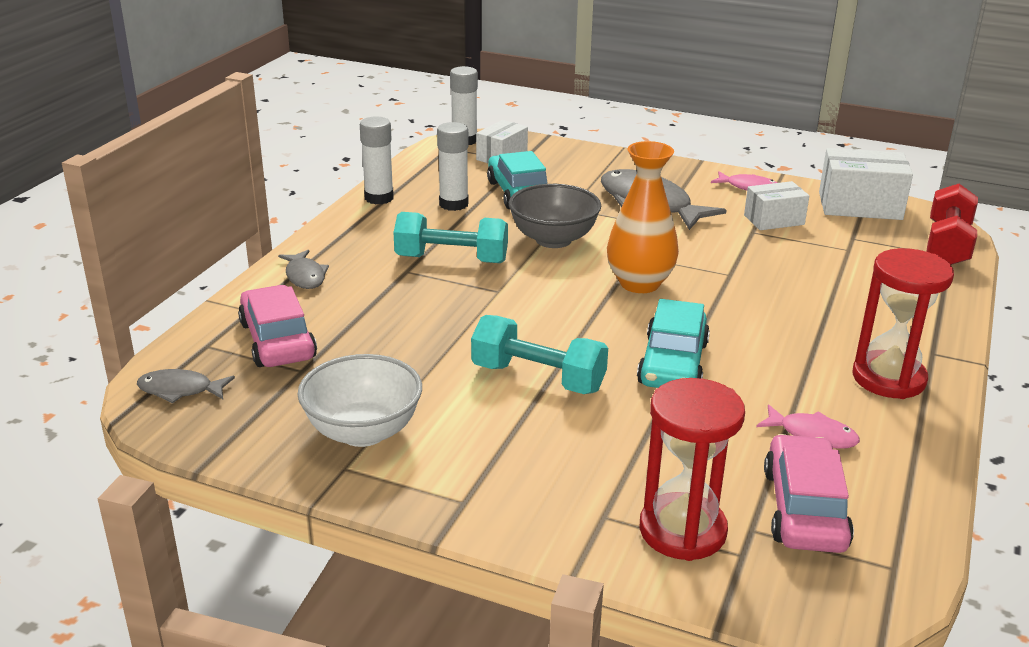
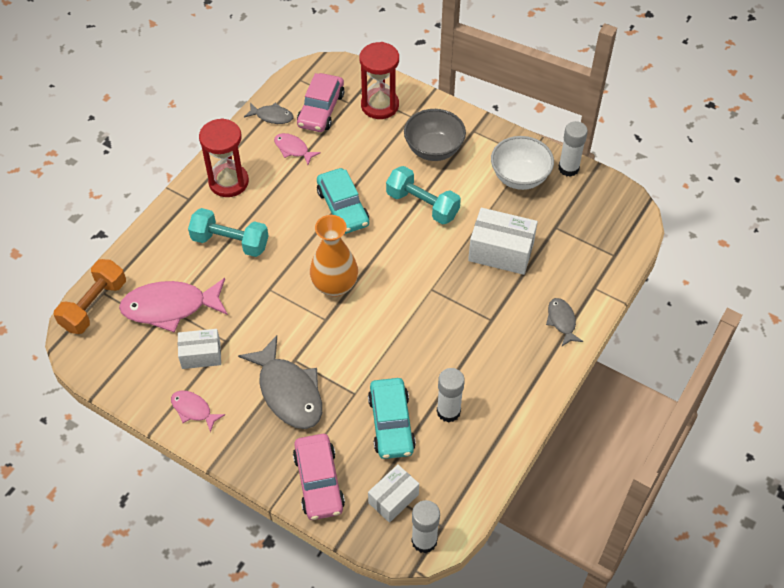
camera: 170 degrees left, 25 degrees up
(180, 390) = (621, 218): grey fish -> grey fish (272, 116)
(277, 340) = (572, 254): pink car -> pink car (319, 481)
(379, 198) = (510, 430): white glue stick -> white glue stick (568, 168)
(451, 259) = (458, 330): turquoise dumbbell -> turquoise dumbbell (230, 242)
(553, 239) = (379, 347): grey bowl -> grey bowl (434, 149)
(673, 363) = (343, 207): turquoise car -> turquoise car turned 135 degrees clockwise
(848, 250) = (170, 307): none -> pink fish
(860, 206) = (120, 368): white box -> white box (501, 252)
(947, 245) = (94, 305): red dumbbell -> orange dumbbell

